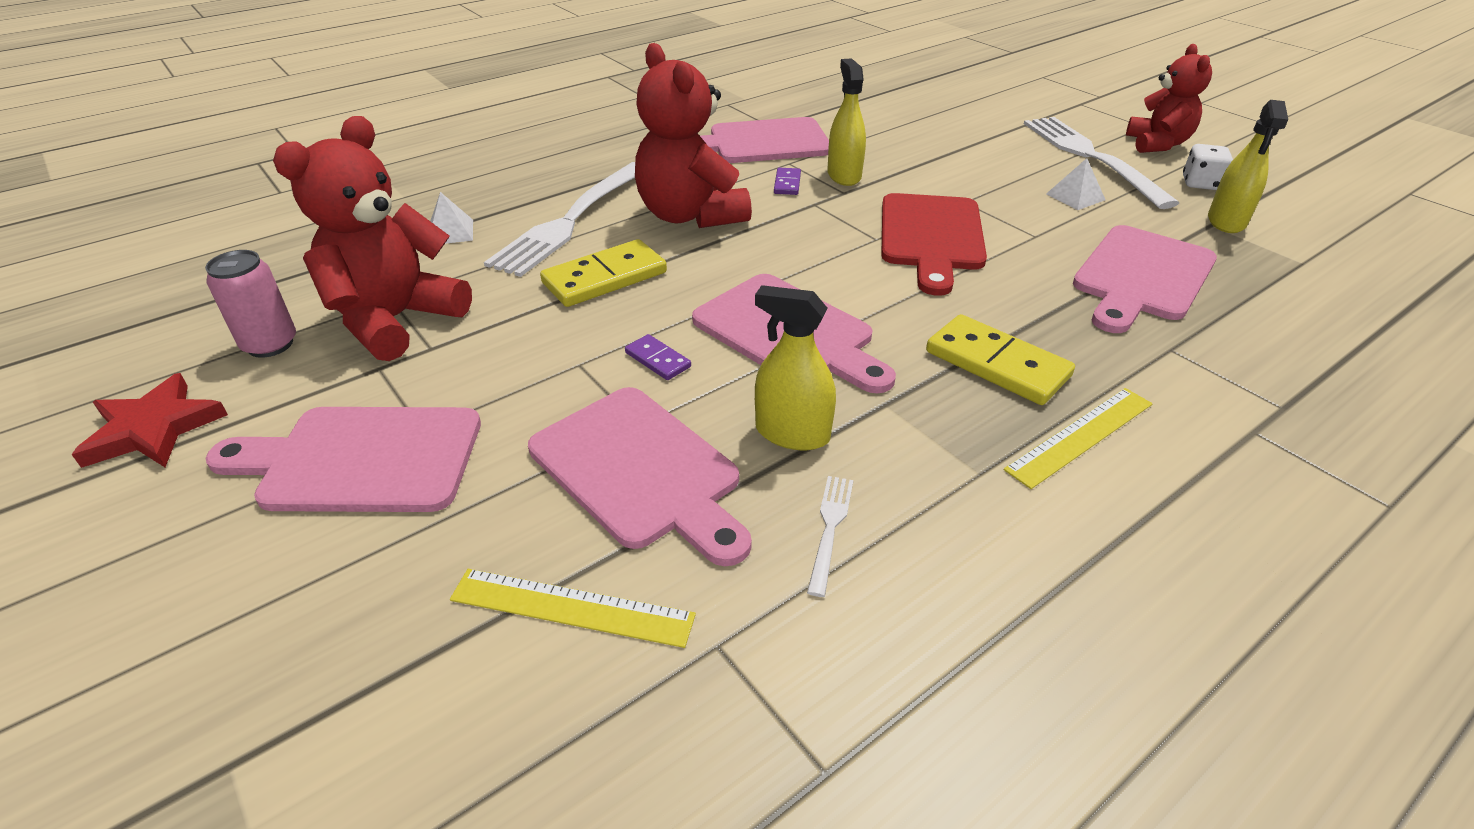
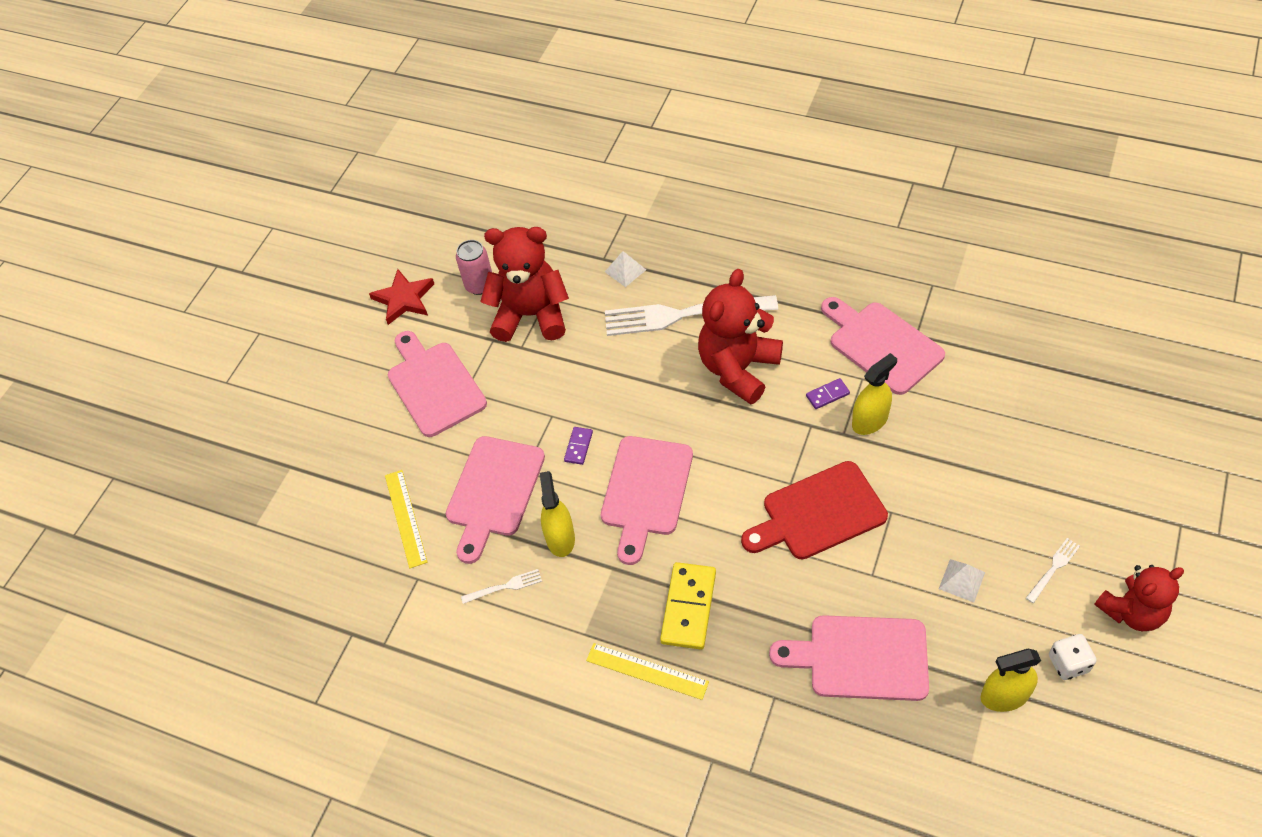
camera: 65 degrees right, 15 degrees up
(604, 278) = (635, 373): yellow domino -> none
(1090, 157) = (1053, 568): white fork -> white fork, size x0.41

